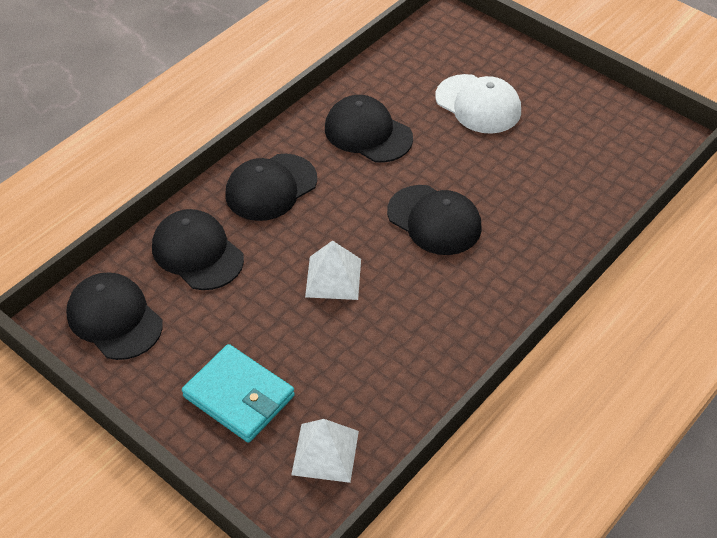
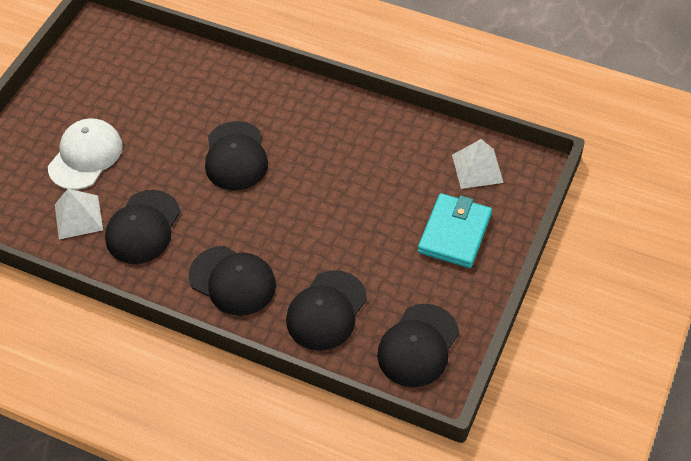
camera: 105 degrees left, 5 degrees up
(333, 278) = (319, 207): white pyramid -> white pyramid (78, 217)
(434, 220) = (236, 156): black cap -> black cap turned 150 degrees clockwise

